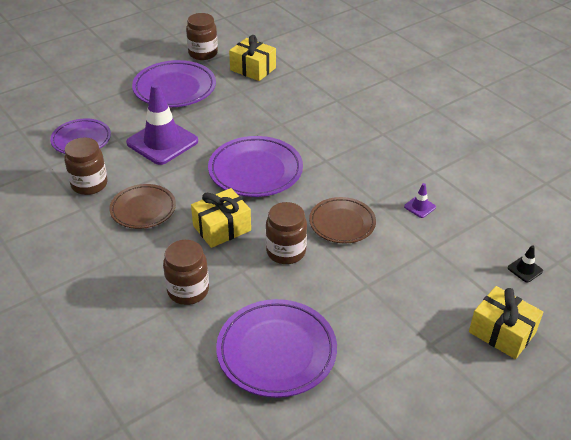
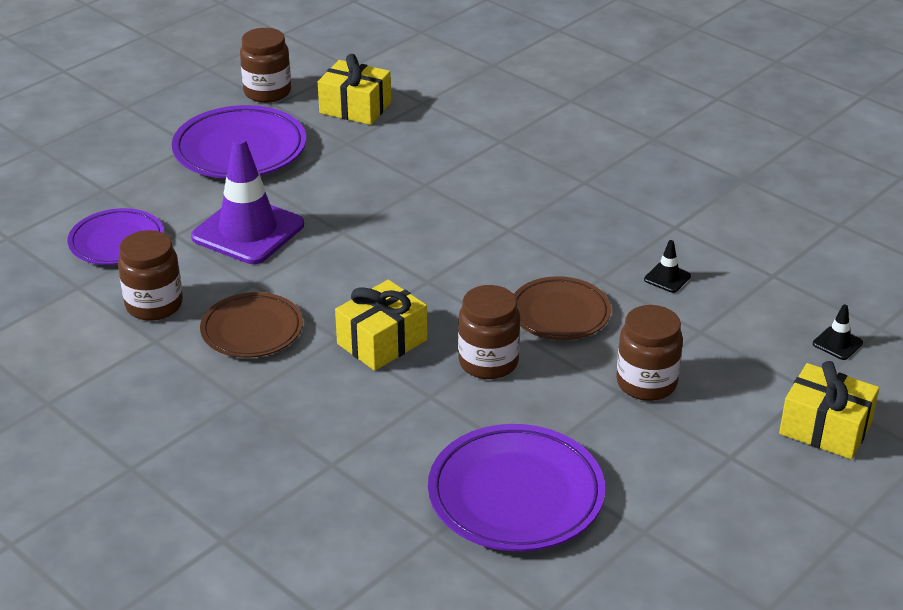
camera: 10 degrees left, 5 degrees down
(188, 290) = (359, 433): brown jar -> brown jar (646, 383)
(255, 171) = (407, 256): purple plate -> none
(420, 207) = (667, 278): purple traffic cone -> black traffic cone

